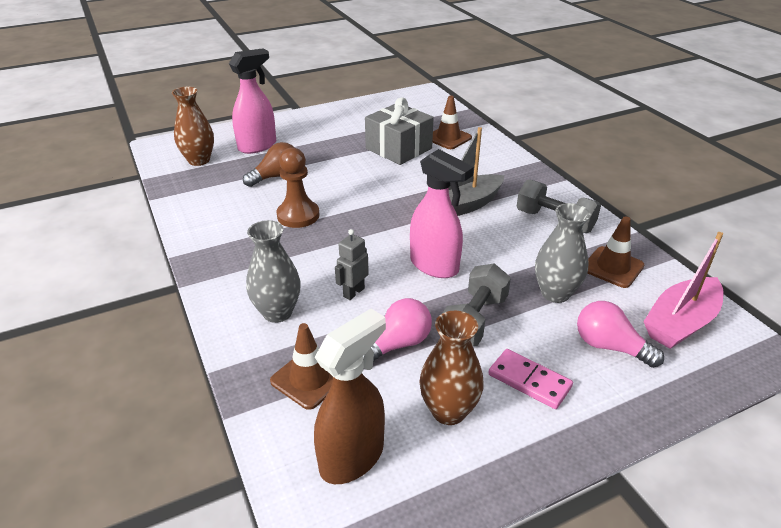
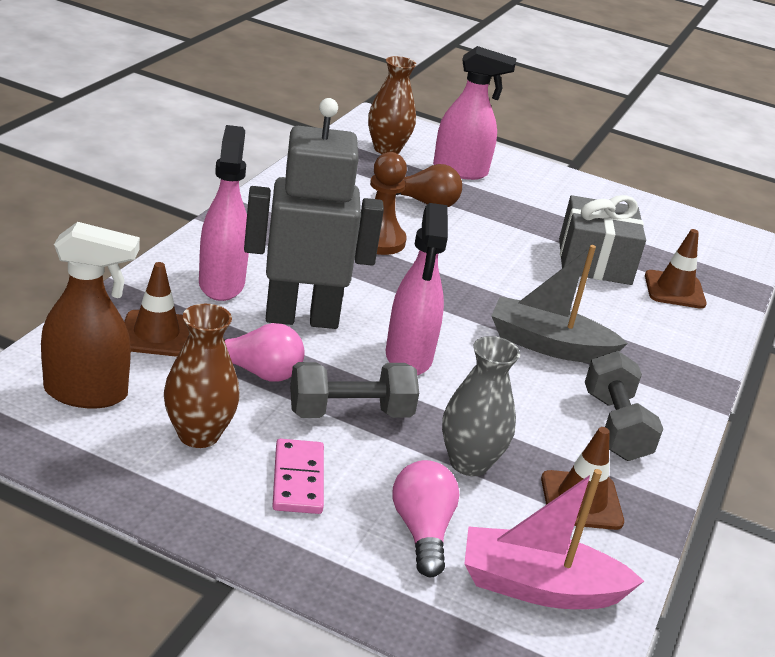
camera: 45 degrees right, 5 degrees down
(277, 312) = (221, 283): grey vase -> pink spray bottle
(353, 292) = (302, 318): grey robot -> grey robot, size x2.45

